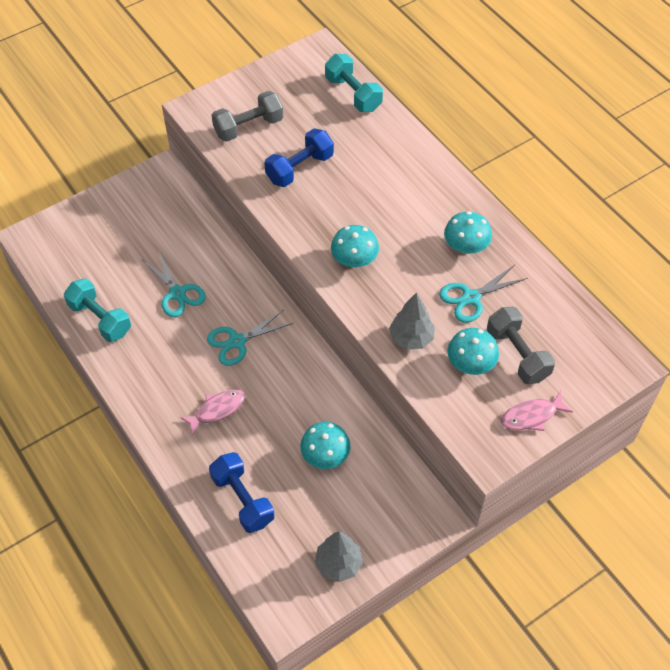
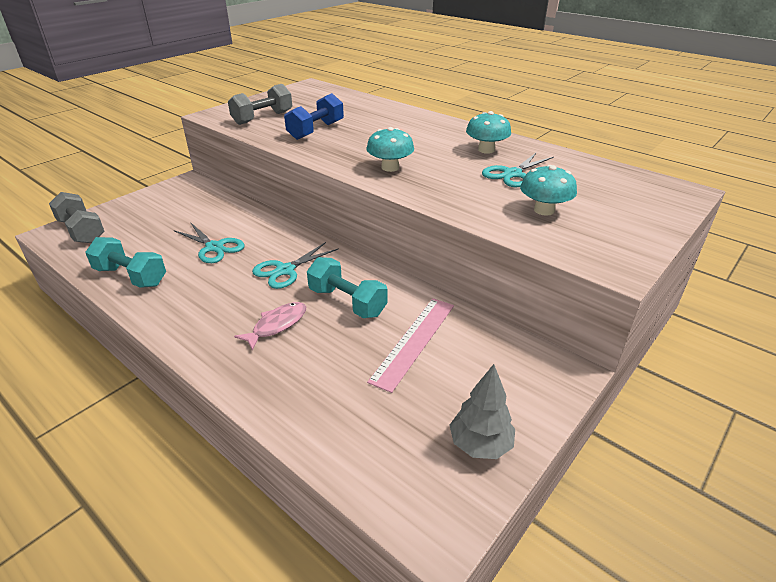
camera: 15 degrees left, 20 degrees down
(242, 499) = (331, 401): blue dumbbell -> none
(325, 455) = (414, 341): turquoise mushroom -> pink ruler
(353, 94) = (346, 98): turquoise dumbbell -> turquoise dumbbell (347, 302)
(411, 338) = (474, 203): grey tree -> none
(517, 354) = (583, 199): grey dumbbell -> grey dumbbell (81, 231)
(531, 416) = (633, 234): pink fish -> none

